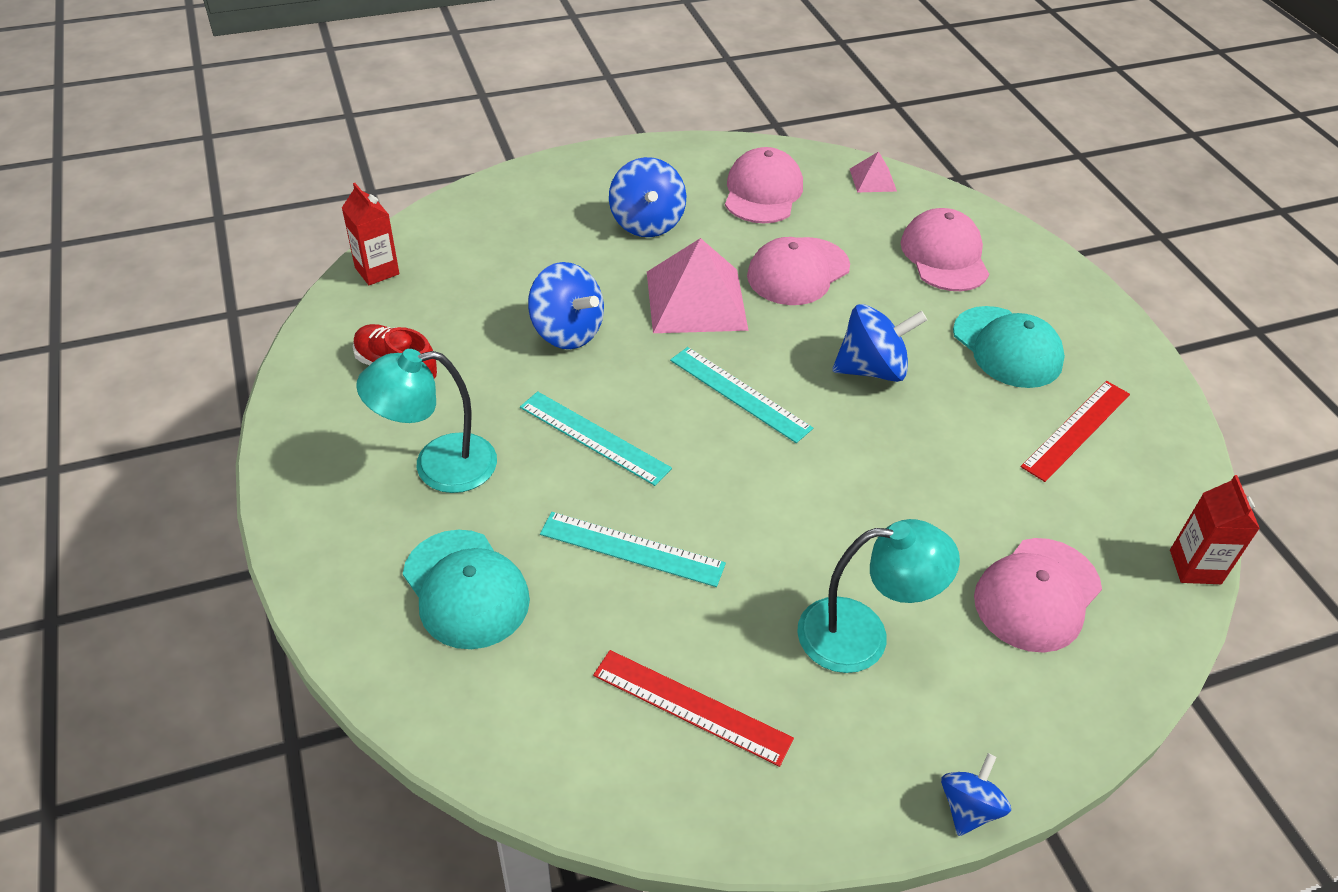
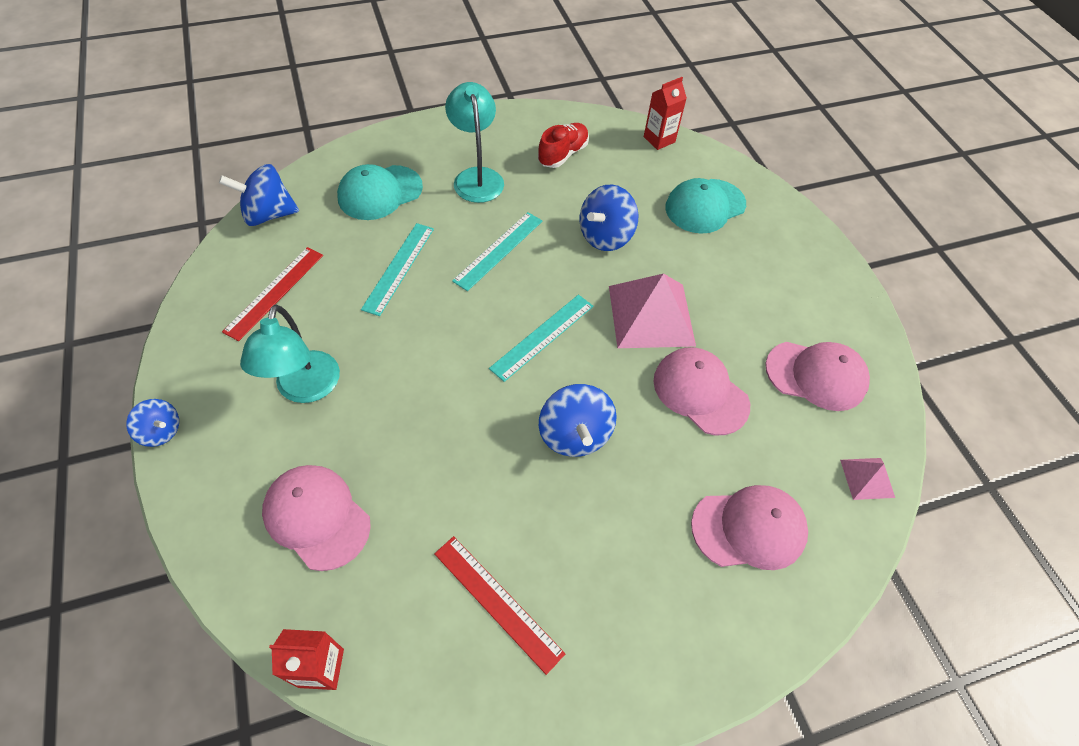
camera: 90 degrees right, 10 degrees up
(646, 223) = (747, 287): blue spinning top -> blue spinning top (268, 214)
(1007, 347) = (611, 562): turquoise cap -> turquoise cap (705, 206)

